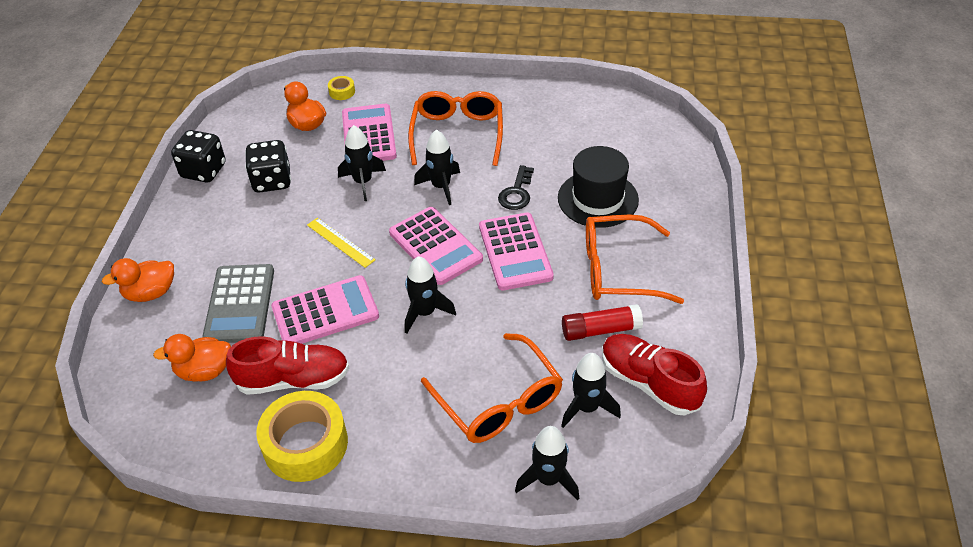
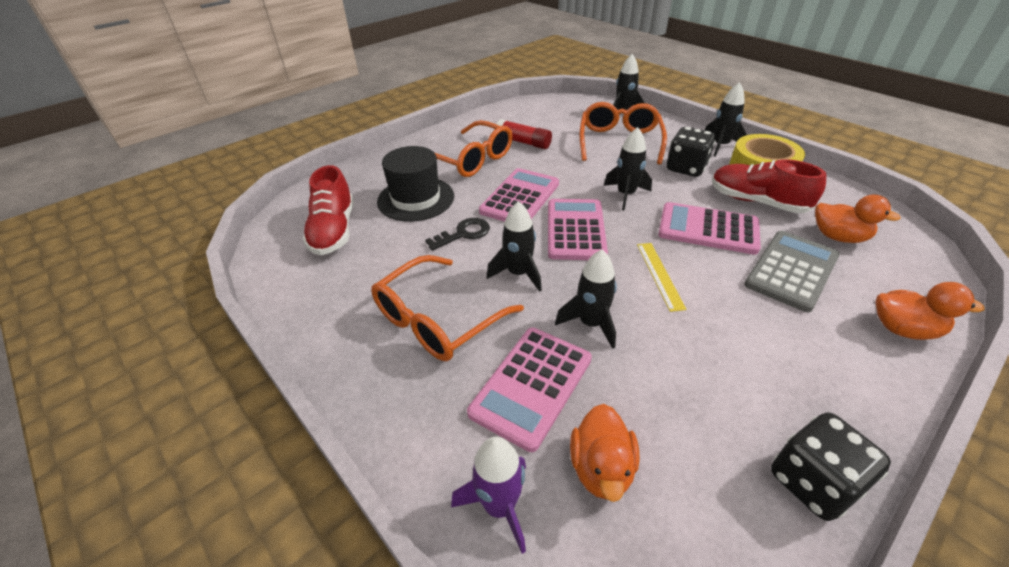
camera: 140 degrees left, 5 degrees down
(272, 181) = (704, 393): black dice -> black dice (686, 168)
(342, 92) = (499, 506): yellow tape -> purple rocket
(587, 408) = (573, 123): black rocket -> black rocket (720, 146)
(649, 383) = (529, 118): red shoe -> red shoe (334, 231)

